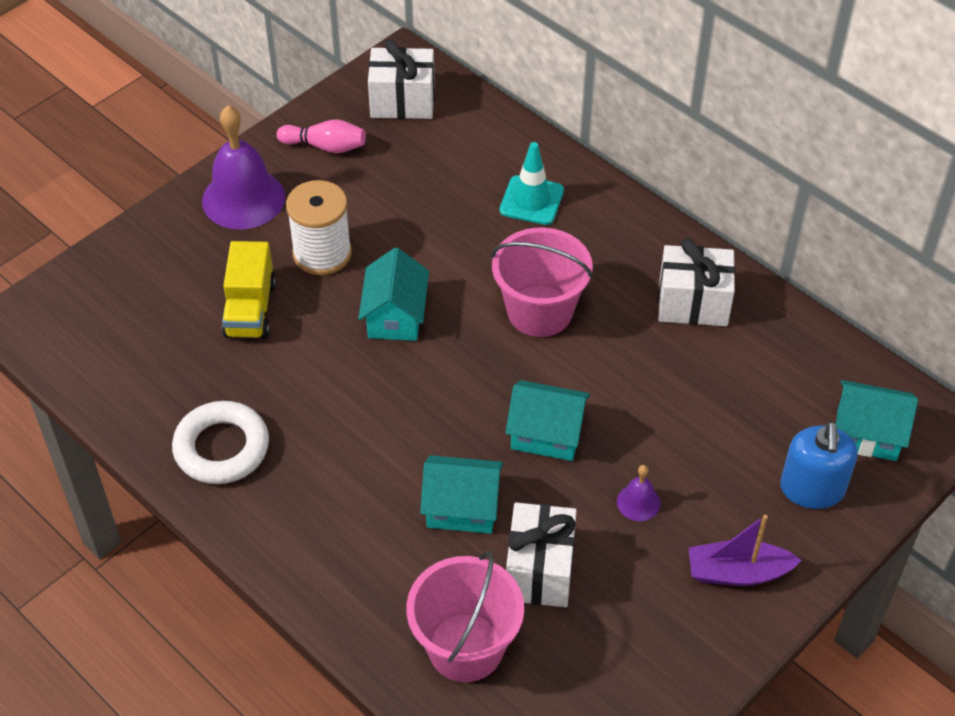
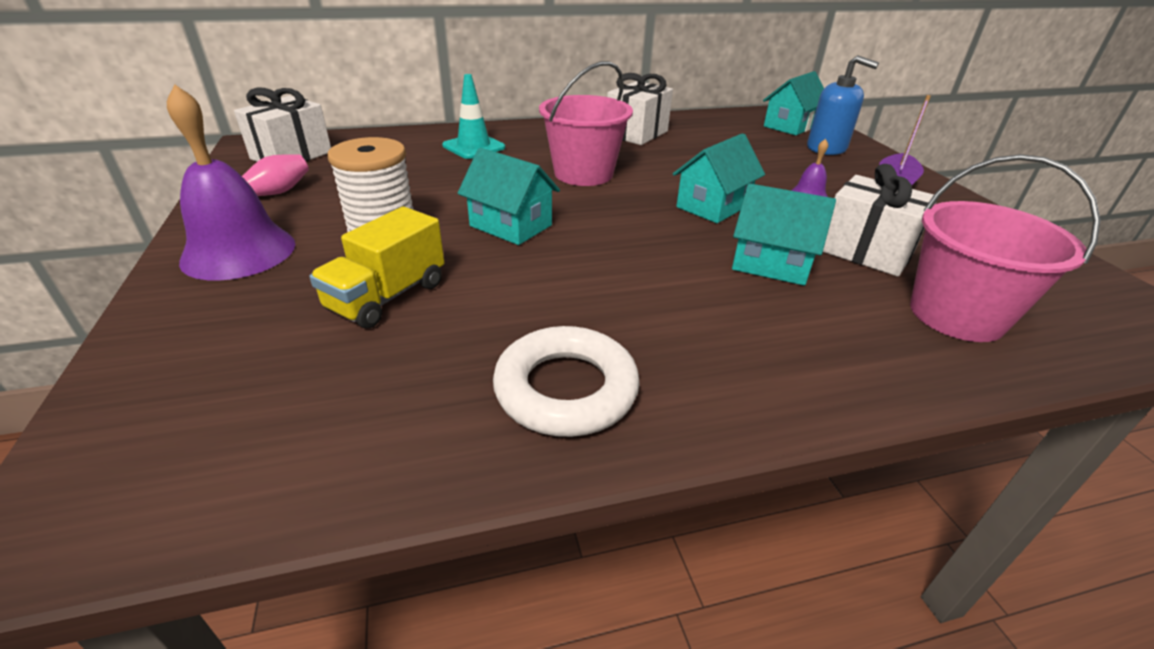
camera: 60 degrees left, 15 degrees down
(250, 309) = (387, 296): yellow truck -> yellow truck turned 90 degrees clockwise
(462, 508) = (771, 263): turquoise house -> turquoise house turned 75 degrees clockwise

